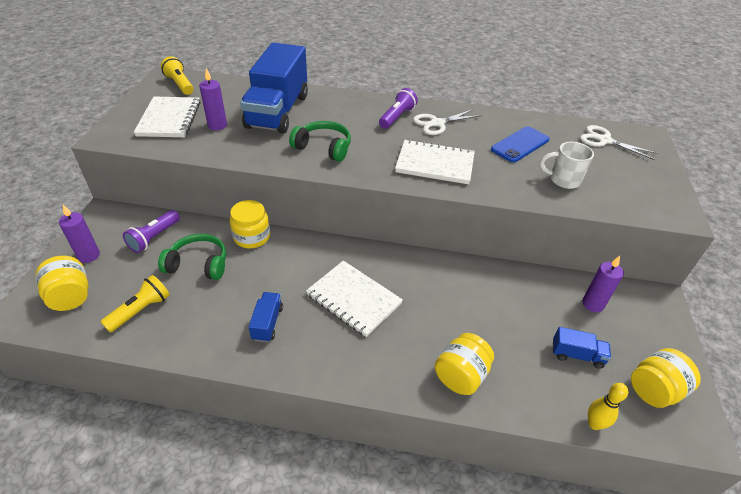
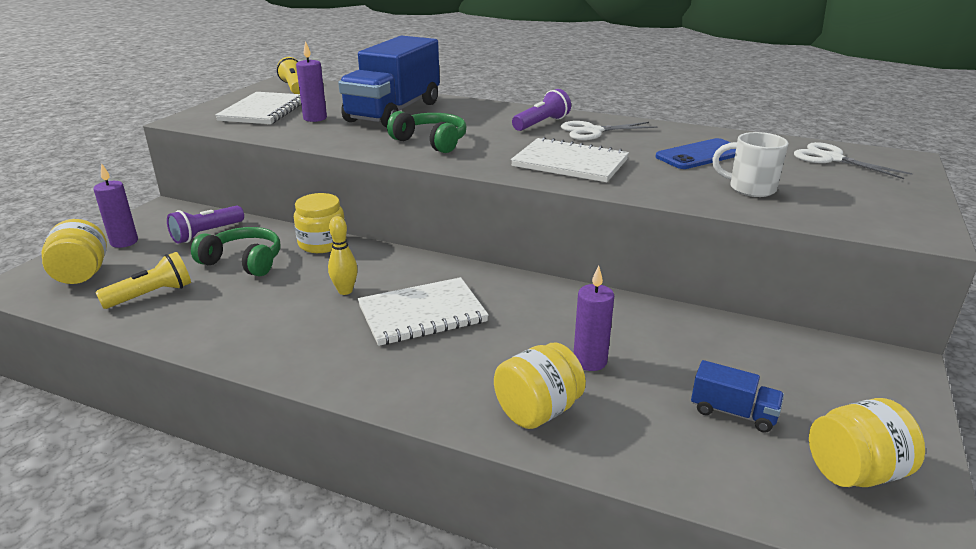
camera: 15 degrees right, 15 degrees down
(267, 323) = (297, 324): blue truck -> none
(353, 299) = (422, 314): white notebook -> white notebook turned 75 degrees counterclockwise
(593, 304) = (781, 359): purple candle -> purple candle (590, 361)
(594, 424) = (732, 498): yellow bowling pin -> yellow bowling pin (345, 291)

